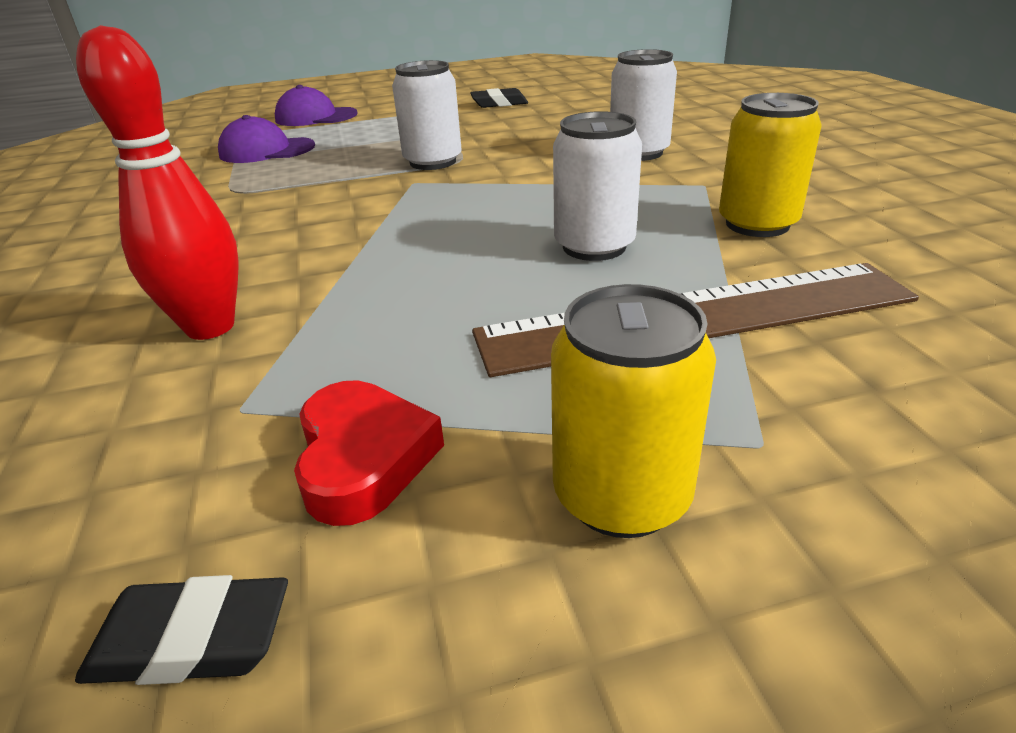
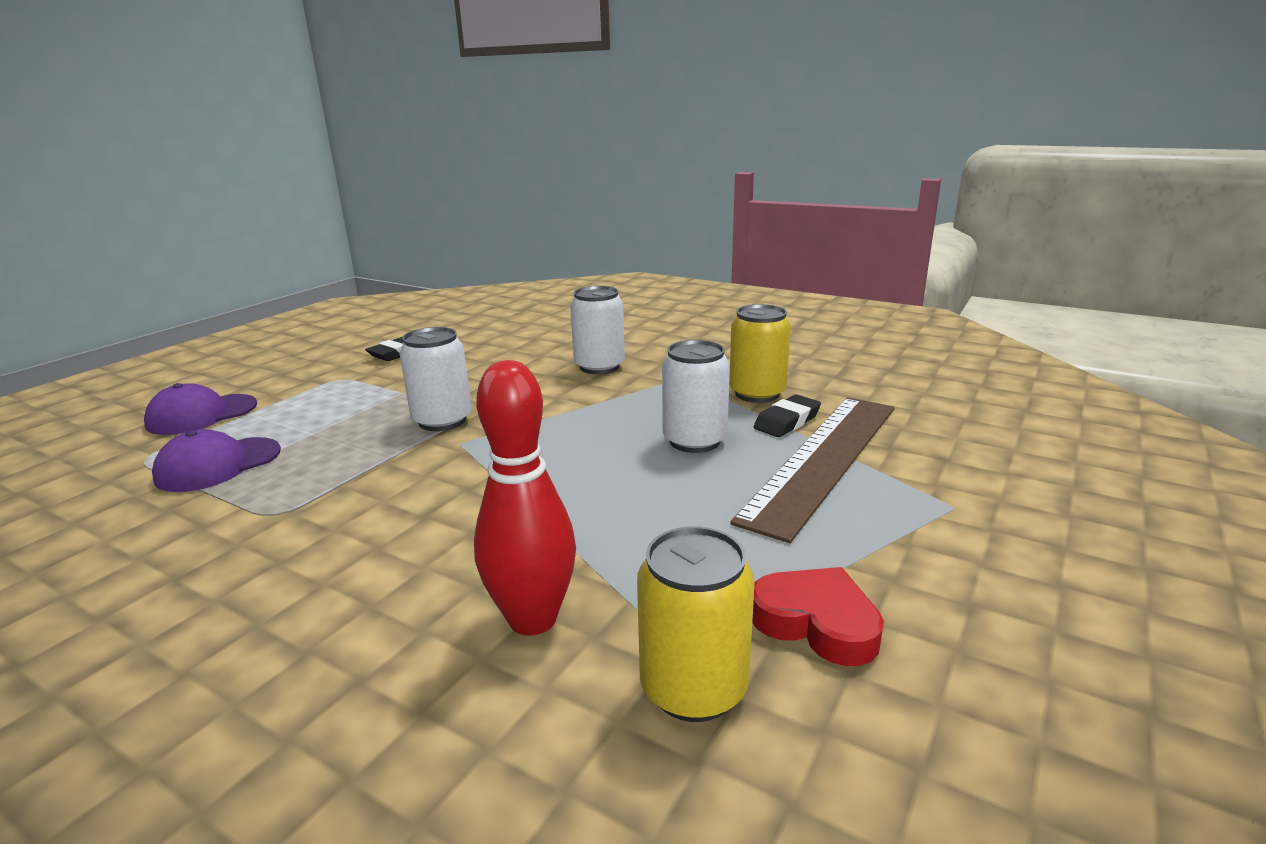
camera: 45 degrees left, 10 degrees down
(191, 640) = (923, 757): black eraser -> black eraser (787, 421)
(621, 495) = (950, 560): yellow can -> yellow can (693, 688)

